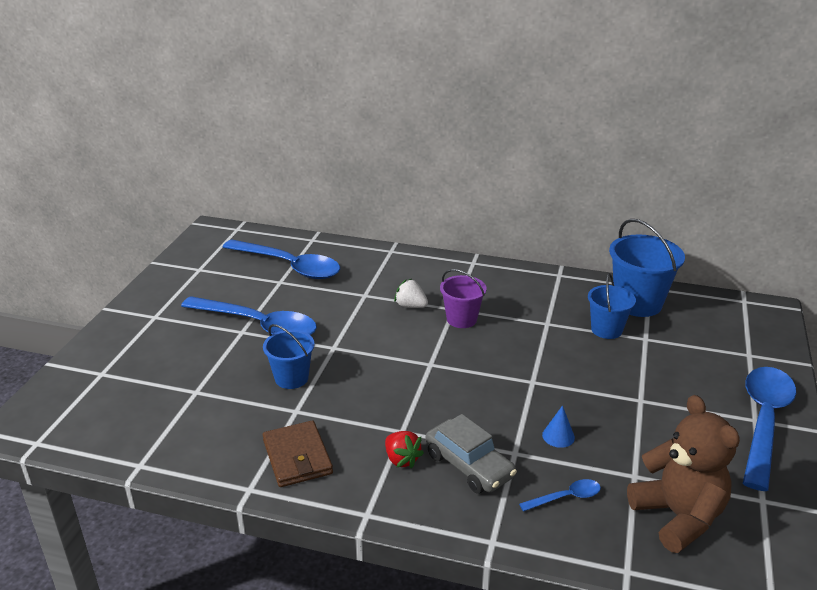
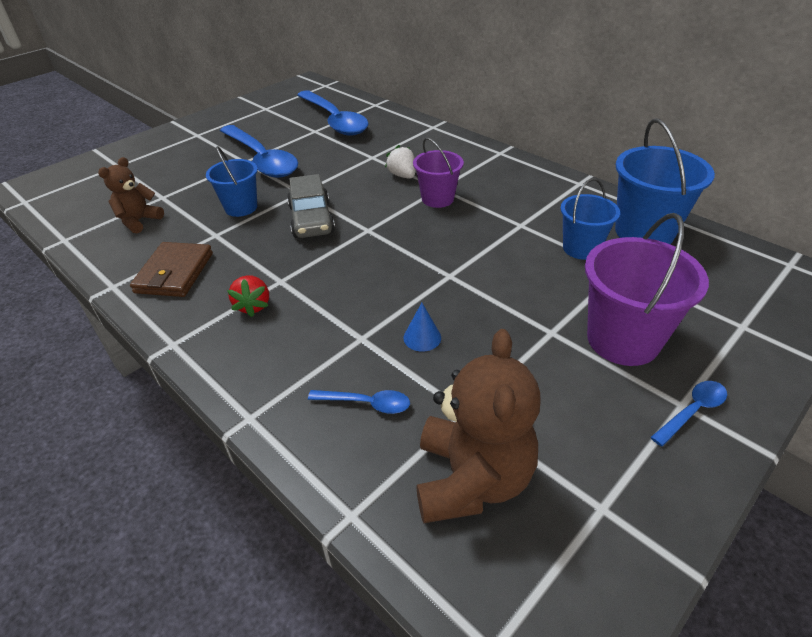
camera: 30 degrees right, 10 degrees up
(200, 422) = (139, 221): none -> brown teddy bear
(469, 466) = (305, 334): grey car -> grey car (311, 220)
(689, 389) = (623, 340): none -> purple bucket
(763, 421) = (692, 411): blue spoon -> blue spoon, size x0.43

